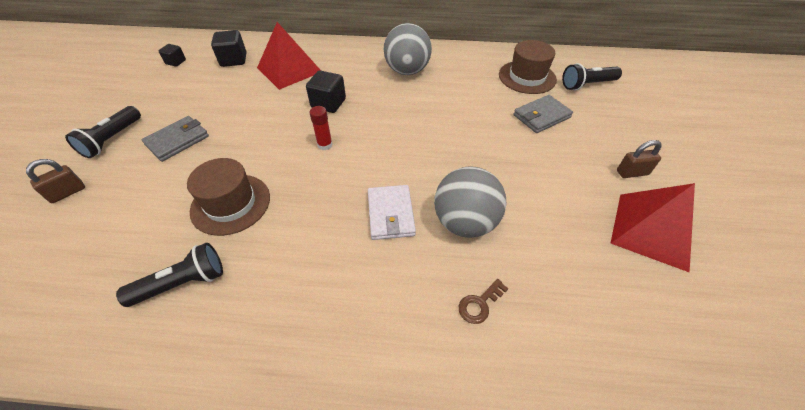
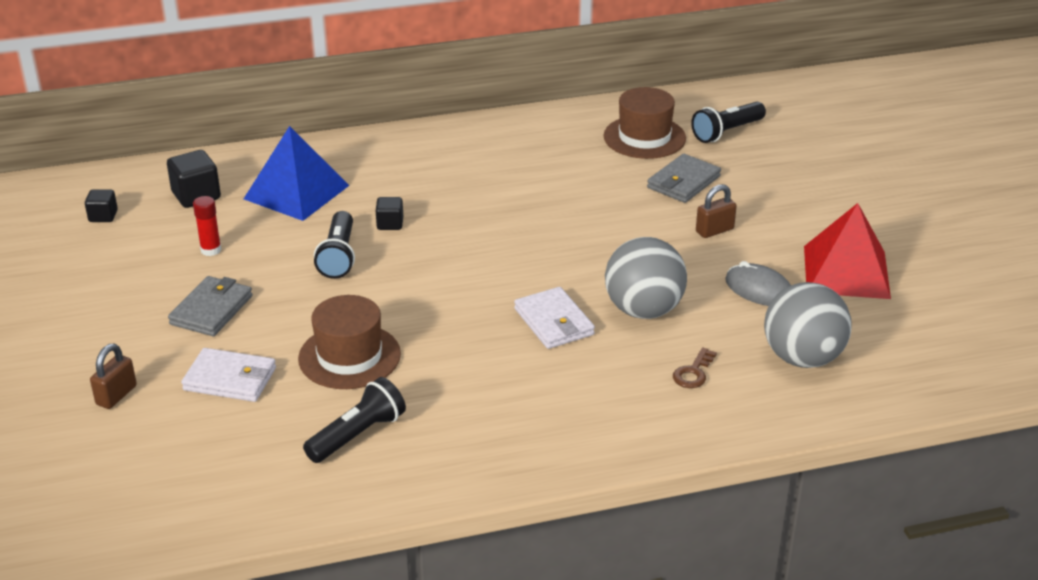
camera: 20 degrees left, 15 degrees down
(112, 139) = (113, 329): black flashlight -> black flashlight (339, 256)
(143, 200) = (230, 379): none -> white wallet
(289, 69) = (296, 192): red pyramid -> blue pyramid
(325, 145) = (422, 272): red glue stick -> red glue stick (211, 250)
(328, 103) = (390, 224): black cube -> black cube, size x0.61
(407, 71) = (474, 161): grey ball -> grey ball (802, 358)
(569, 228) = (759, 290): none -> grey mouse
(632, 172) = (811, 221): brown padlock -> brown padlock (714, 230)

